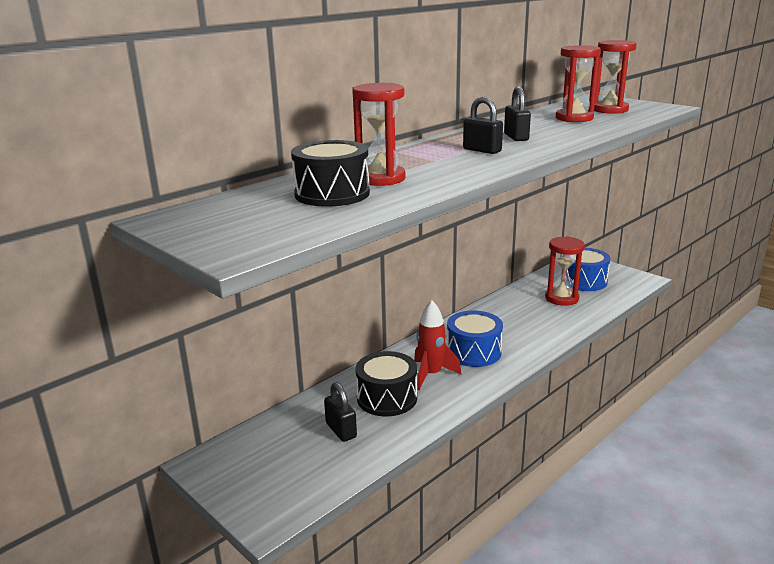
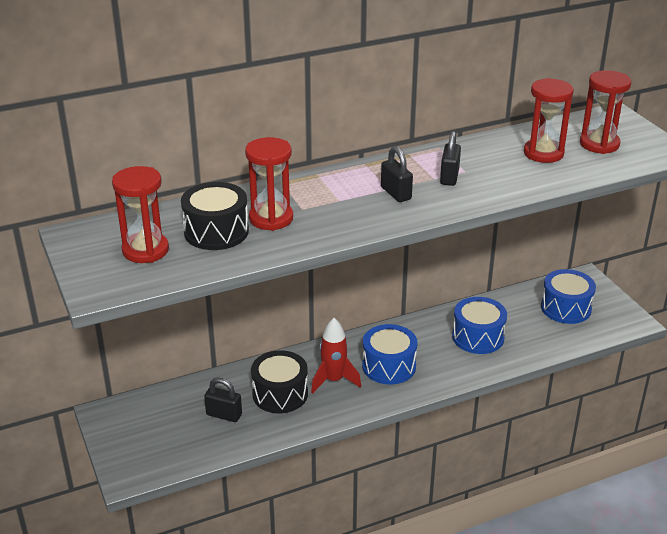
camera: 20 degrees right, 10 degrees up
(341, 430) = (224, 415): black padlock -> black padlock turned 60 degrees counterclockwise
(532, 314) = (478, 337): none -> blue drum
(561, 298) = (524, 324): red hourglass -> red hourglass (145, 250)

